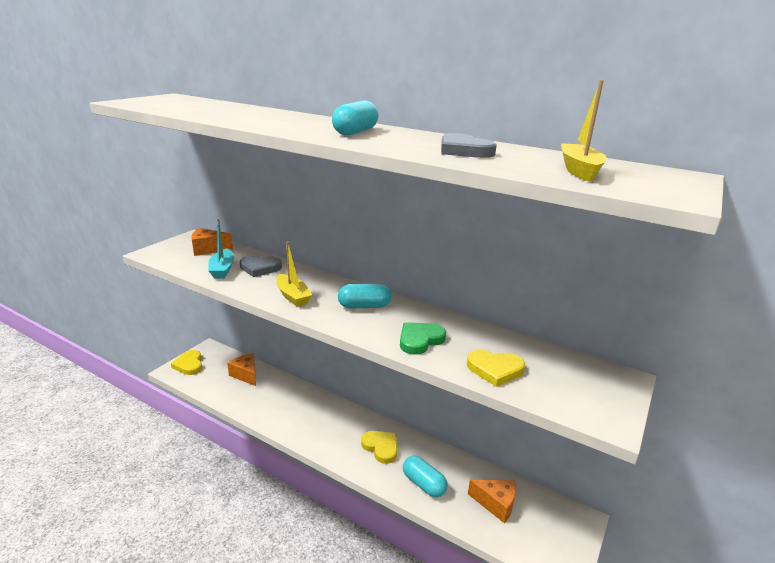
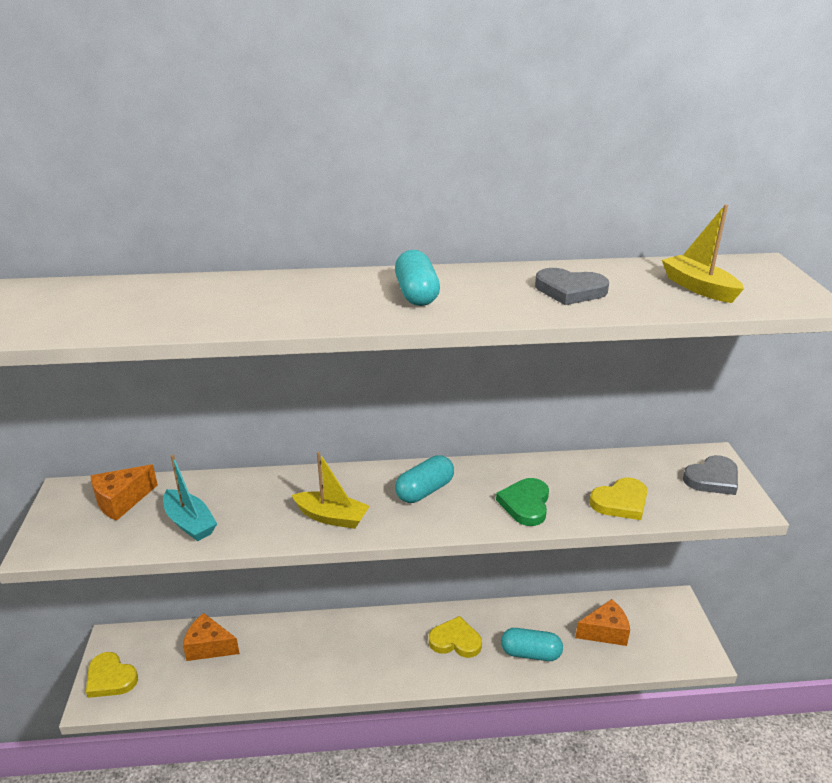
camera: 35 degrees left, 5 degrees up
(260, 268) = (236, 497): grey heart -> grey heart (712, 479)

